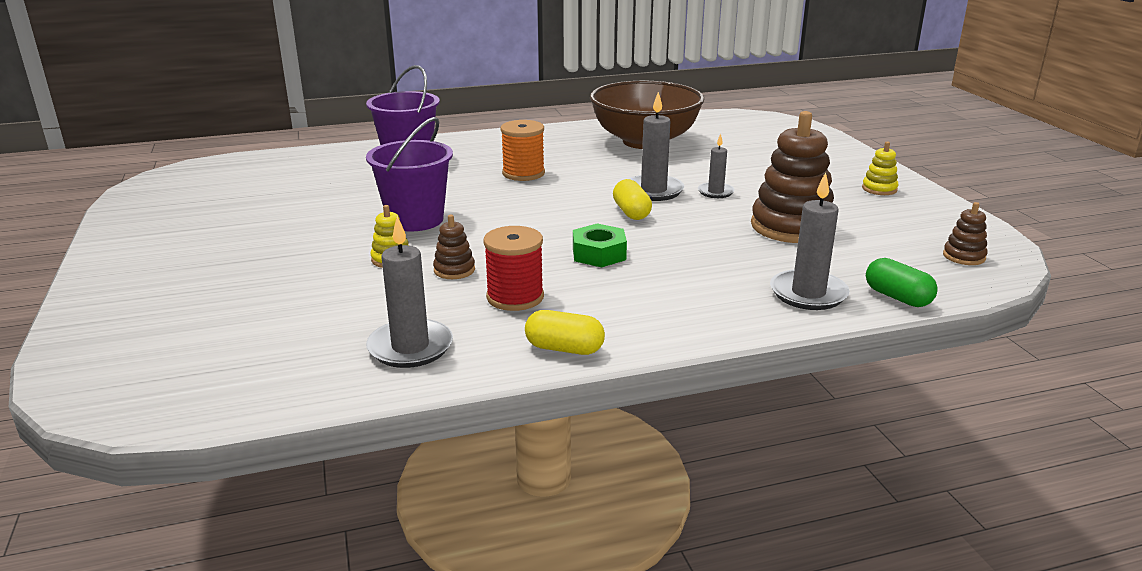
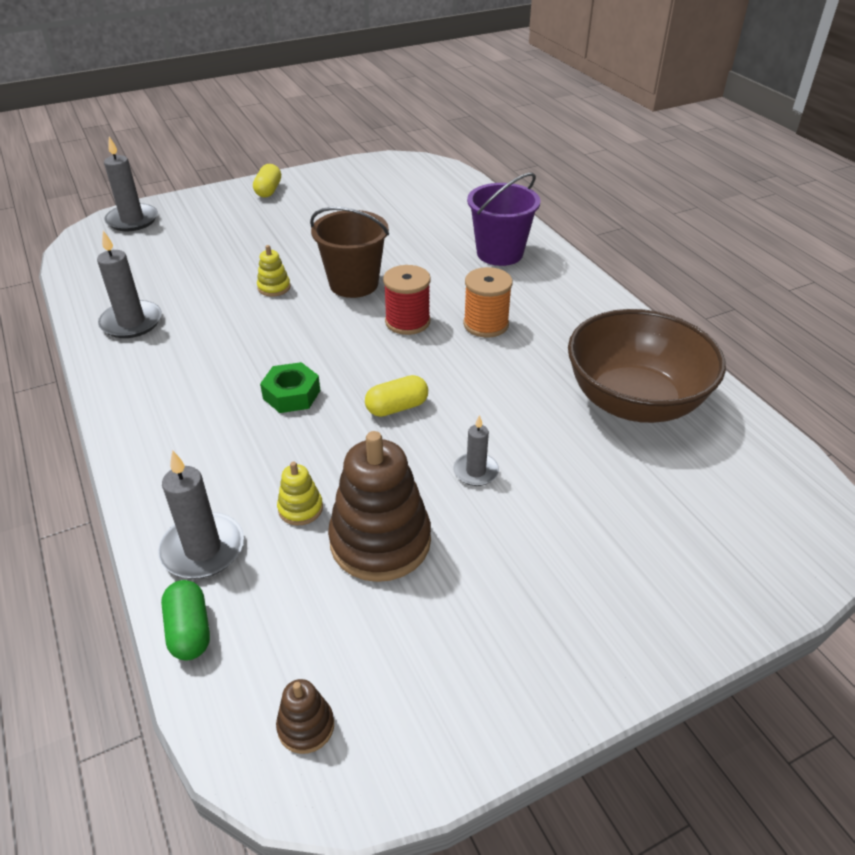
camera: 80 degrees right, 15 degrees up
(415, 220) = (354, 284): purple bucket -> brown bucket
(454, 270) = (255, 320): brown stacking toy -> none
(515, 297) = (205, 357): red spool -> red spool (407, 321)
(564, 348) = (117, 393): yellow capsule -> yellow capsule (268, 190)
(653, 191) = (464, 420): grey candle -> grey candle (132, 220)
(879, 189) = (542, 651): yellow stacking toy -> yellow stacking toy (300, 508)
(897, 297) = (189, 630): green capsule -> green capsule turned 60 degrees counterclockwise

